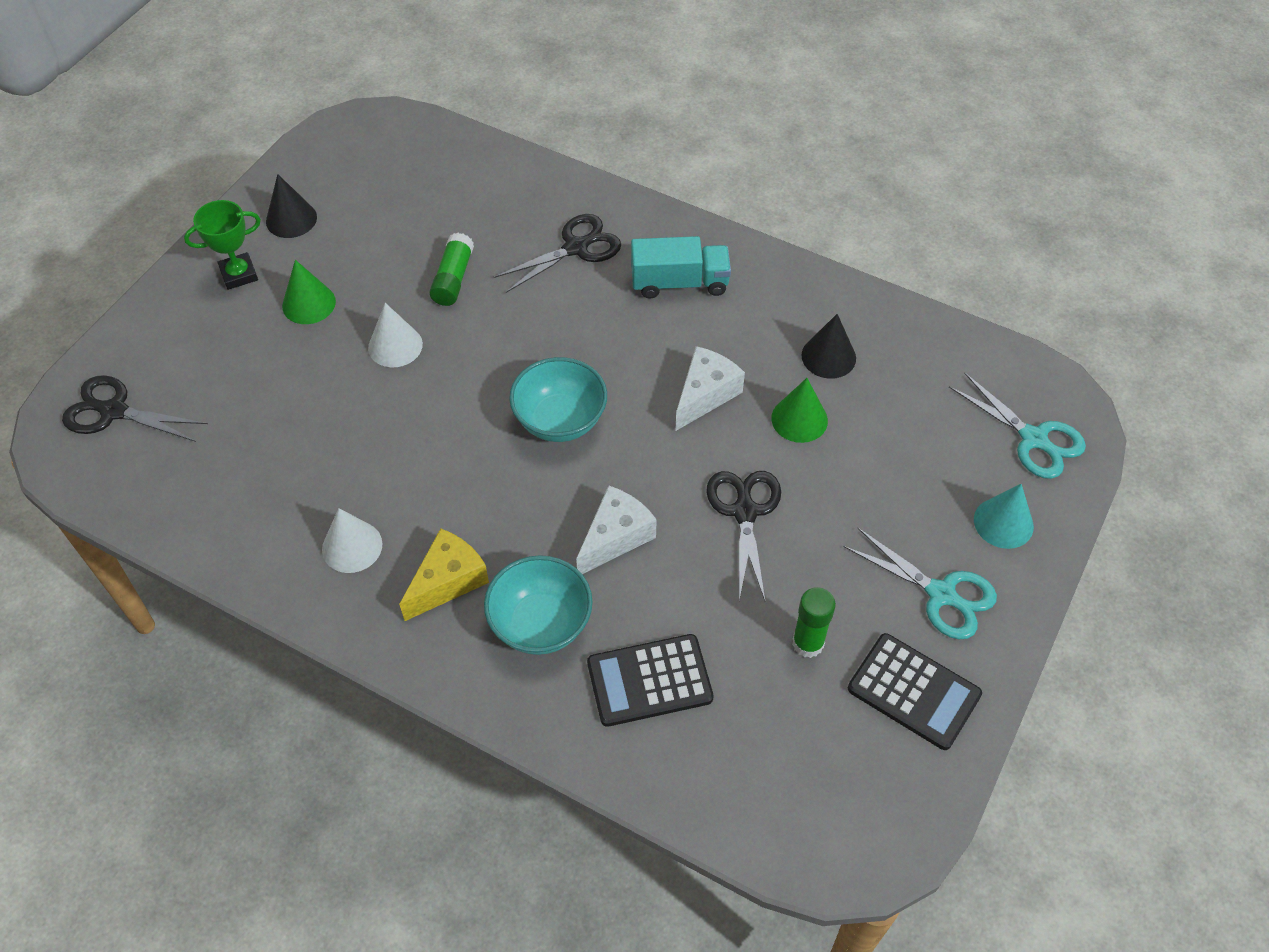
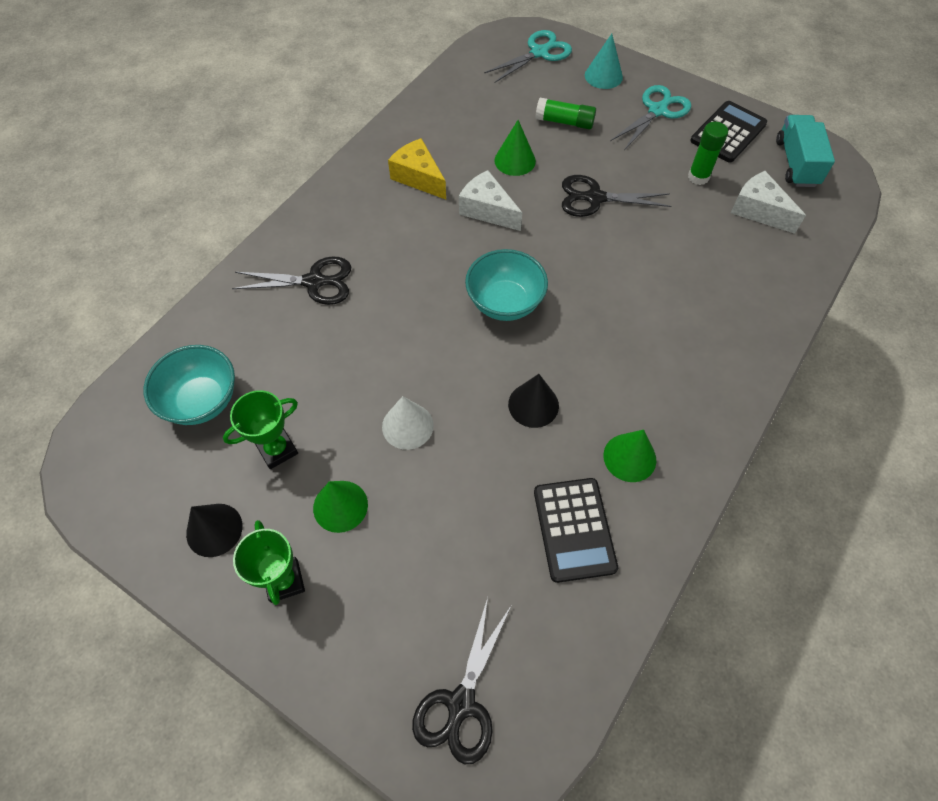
camera: 85 degrees left, 5 degrees up
(352, 546) = (629, 457): white cone -> green cone
(370, 249) = (277, 449): none -> green trophy
(448, 581) = (661, 385): yellow cheese -> yellow cheese (418, 177)
(453, 279) = (333, 377): green glue stick -> green glue stick (564, 122)
(540, 624) = (695, 323): turquoise bowl -> turquoise bowl (202, 401)
(577, 247) = (315, 282): black scissors -> black scissors turned 120 degrees clockwise
(615, 537) = (617, 273): white cheese -> white cheese (758, 211)
(649, 681) = (735, 262): black calculator -> black calculator (574, 529)
(679, 283) = (370, 216): turquoise truck -> turquoise truck (796, 163)
(828, 356) = (459, 138): black cone -> black cone (533, 405)

